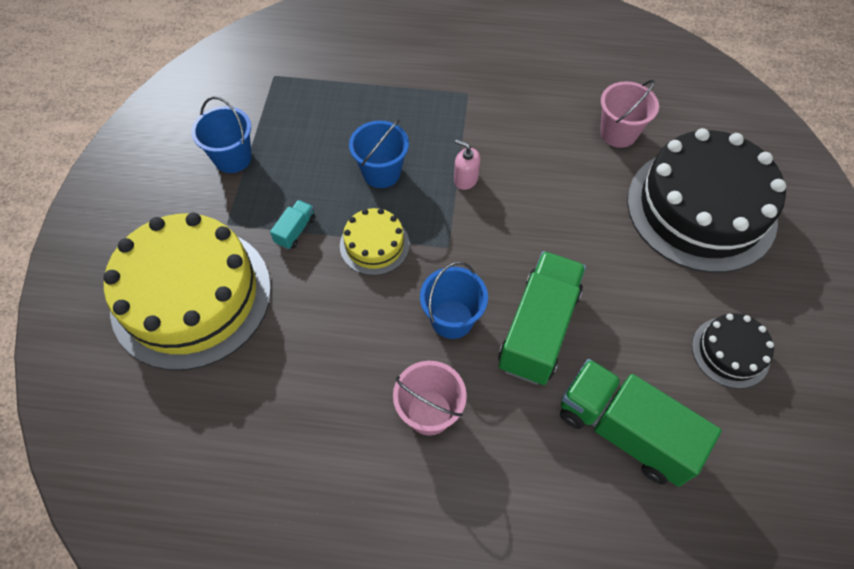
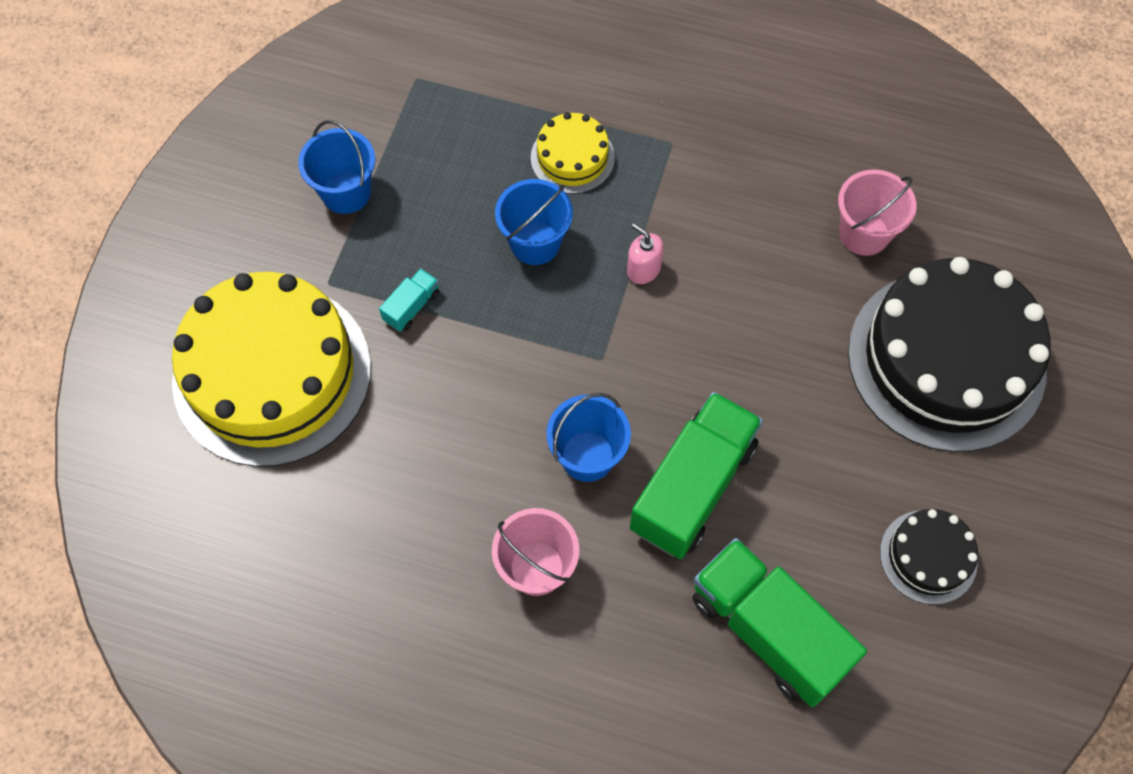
camera: 10 degrees right, 5 degrees up
(374, 245) = (508, 342): yellow cake -> yellow cake (572, 157)

